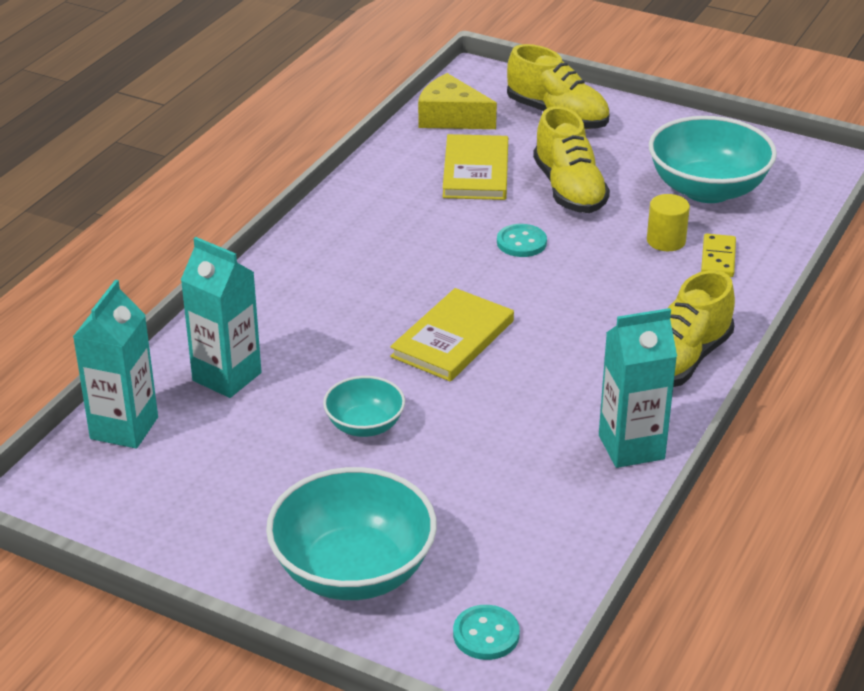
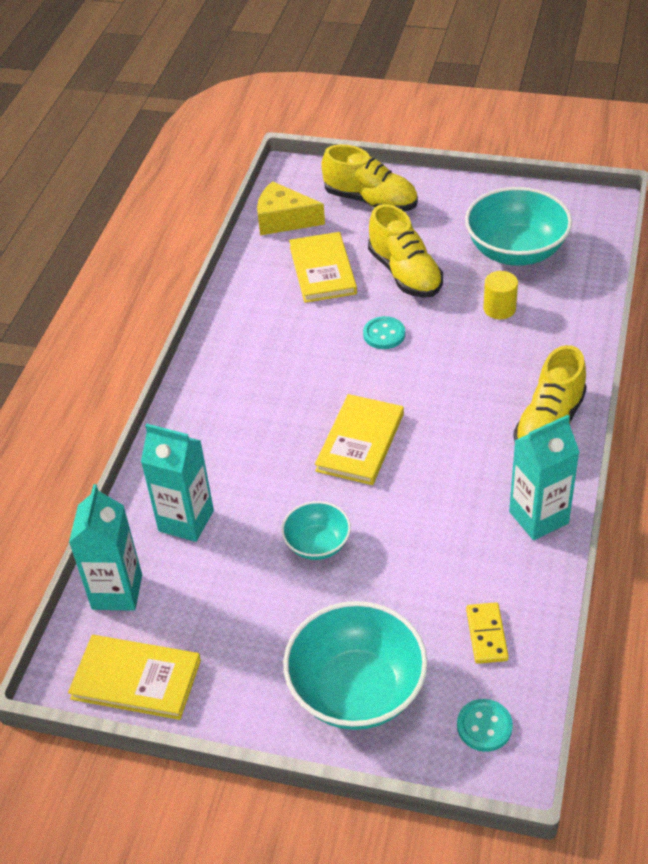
camera: 10 degrees left, 10 degrees up
(111, 512) = (136, 679): none -> yellow book
(718, 258) = (546, 317): yellow domino -> yellow domino (486, 635)

